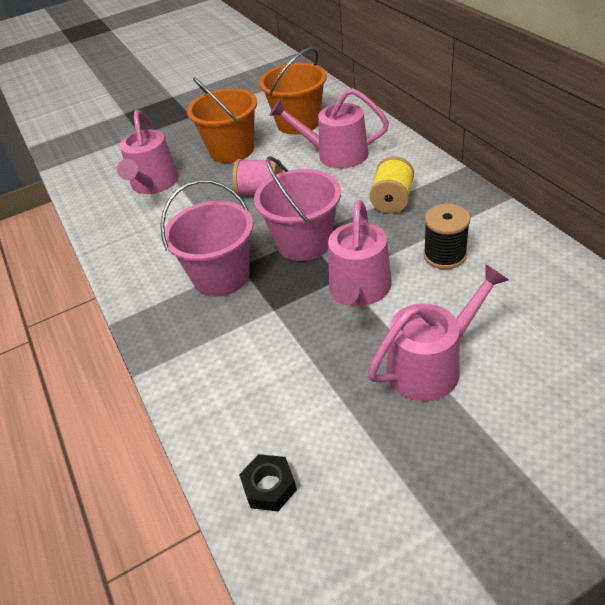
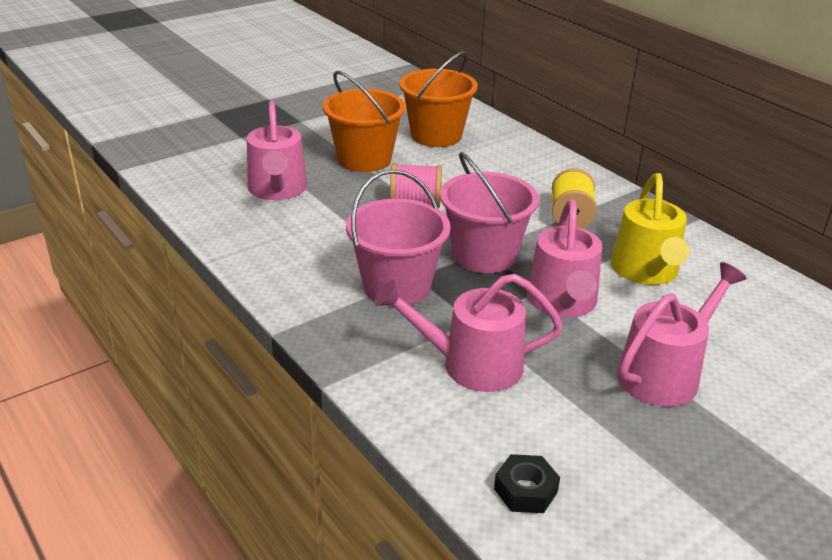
camera: 15 degrees left, 10 degrees down
(336, 154) = (491, 169): pink watering can -> pink watering can (472, 364)
(444, 255) = (646, 271): black spool -> yellow watering can

